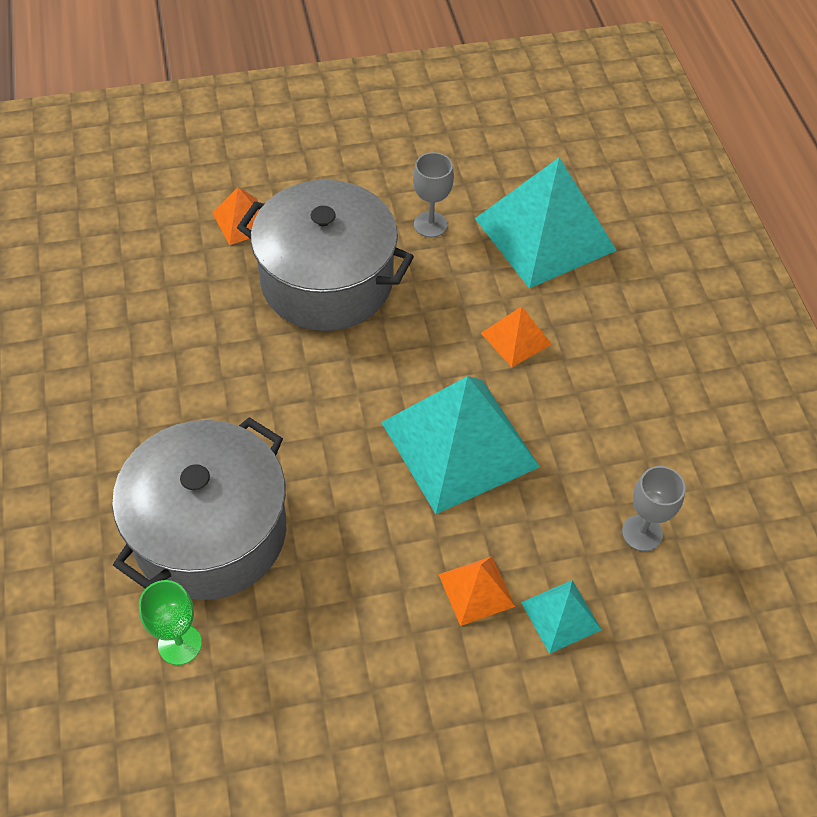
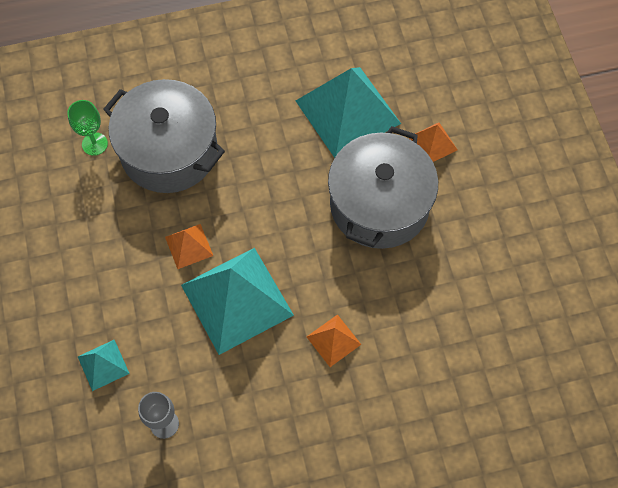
camera: 90 degrees right, 10 degrees up
(430, 224) = (444, 276): grey goblet -> none
(476, 590) = (124, 311): orange pyramid -> orange pyramid (189, 246)
(545, 234) = (444, 366): turquoise pyramid -> turquoise pyramid (347, 112)

